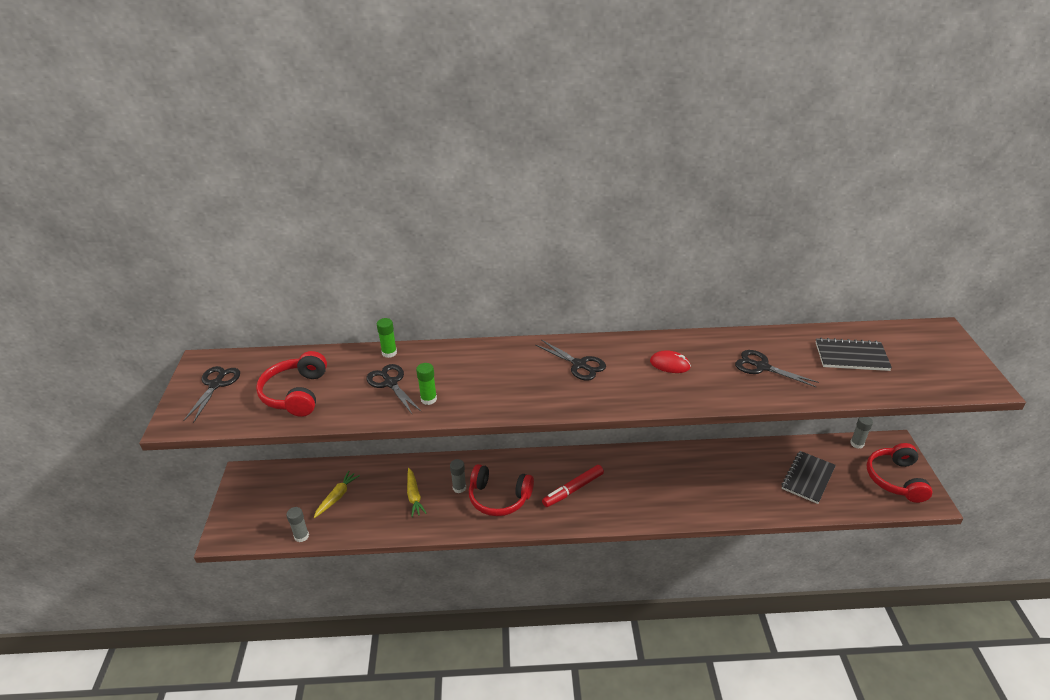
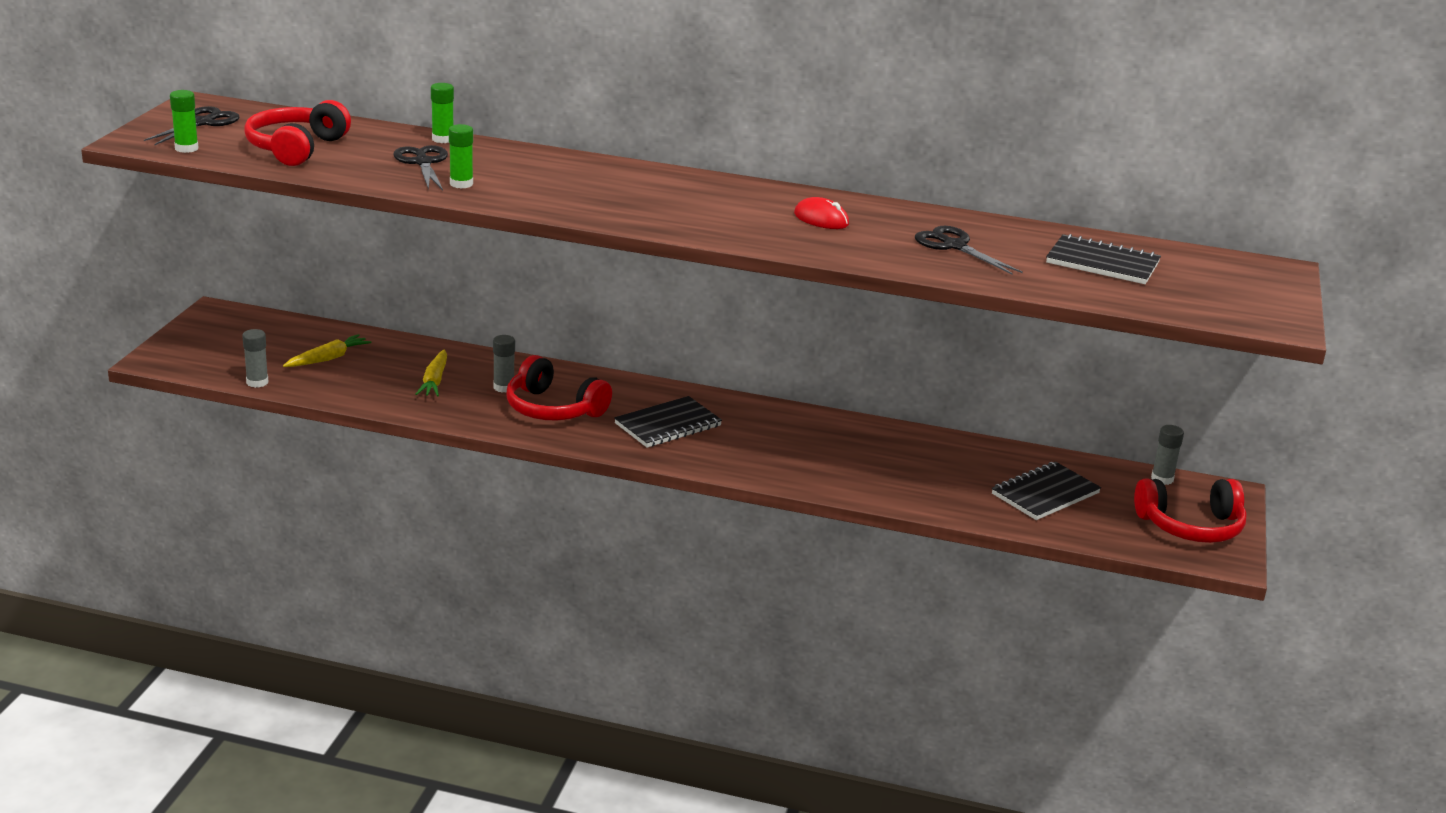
camera: 15 degrees right, 10 degrees down
(218, 418) = (186, 148): none -> green glue stick
(573, 489) = (668, 425): red marker -> black notebook
(579, 365) = (692, 196): black scissors -> none
(895, 479) = (1191, 526): red headphones -> red headphones turned 120 degrees counterclockwise

